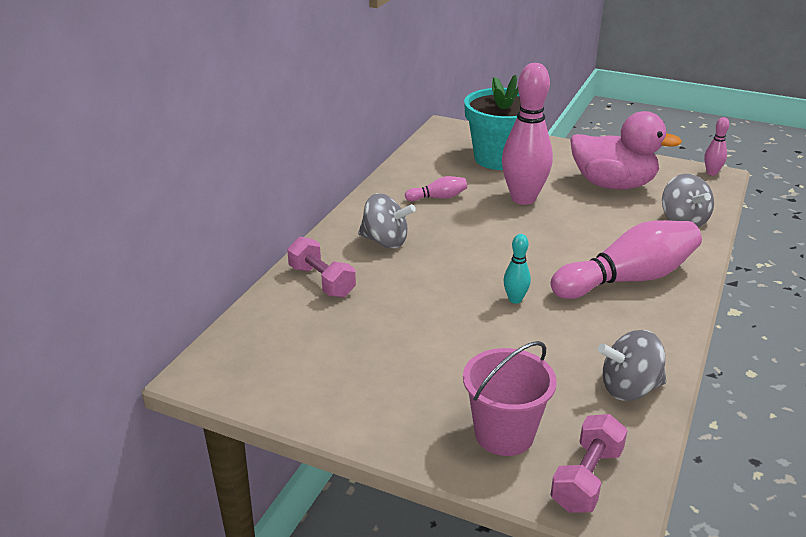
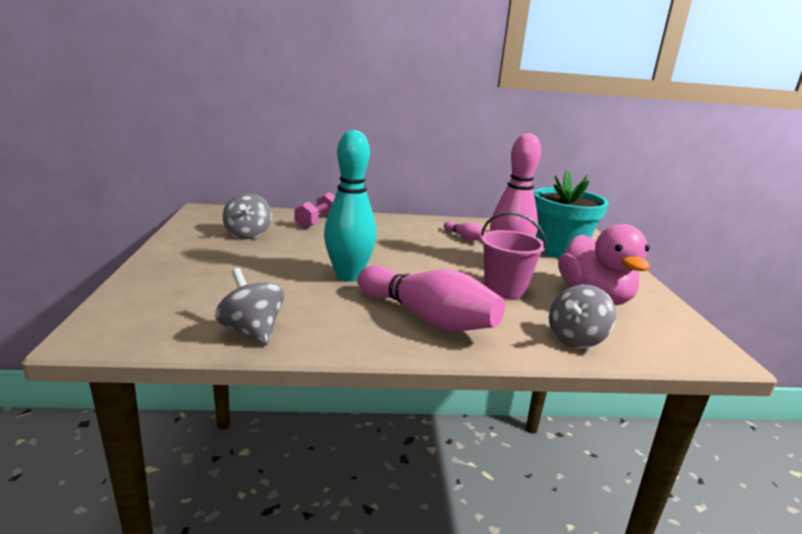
camera: 60 degrees right, 10 degrees down
(385, 241) = (383, 230): grey spinning top -> grey spinning top (248, 234)
(504, 434) = (172, 289): pink bucket -> pink bucket (504, 289)
(515, 299) = (348, 276): turquoise bowling pin -> turquoise bowling pin, size x2.23
(586, 478) = (125, 323): pink dumbbell -> none
(711, 173) = (718, 351): pink bowling pin -> none

